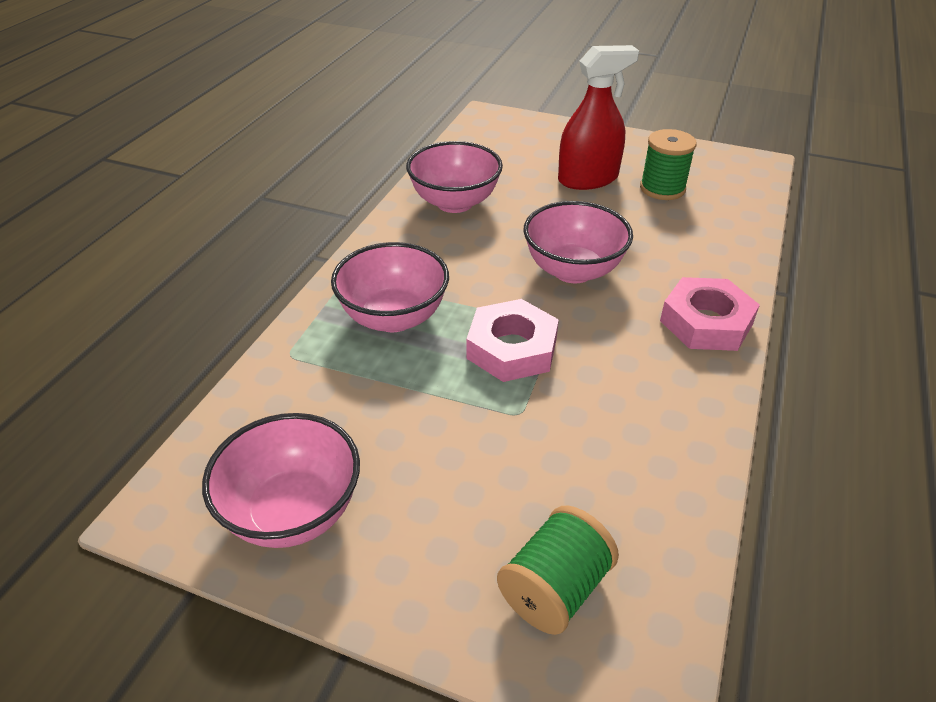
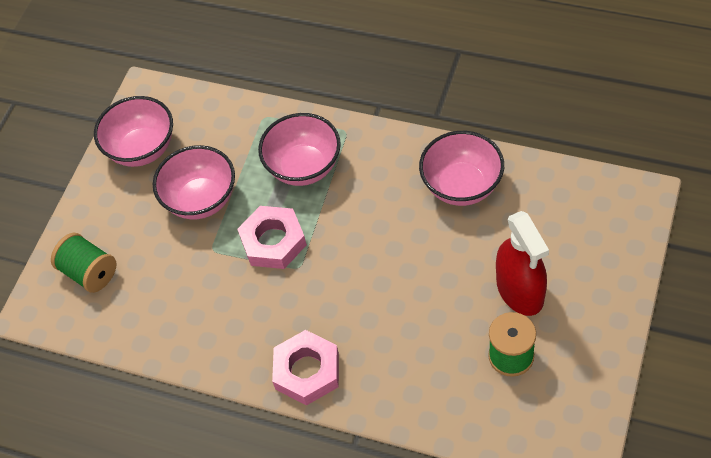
camera: 95 degrees right, 15 degrees up
(573, 270) = (368, 279): pink bowl -> pink bowl (201, 200)

